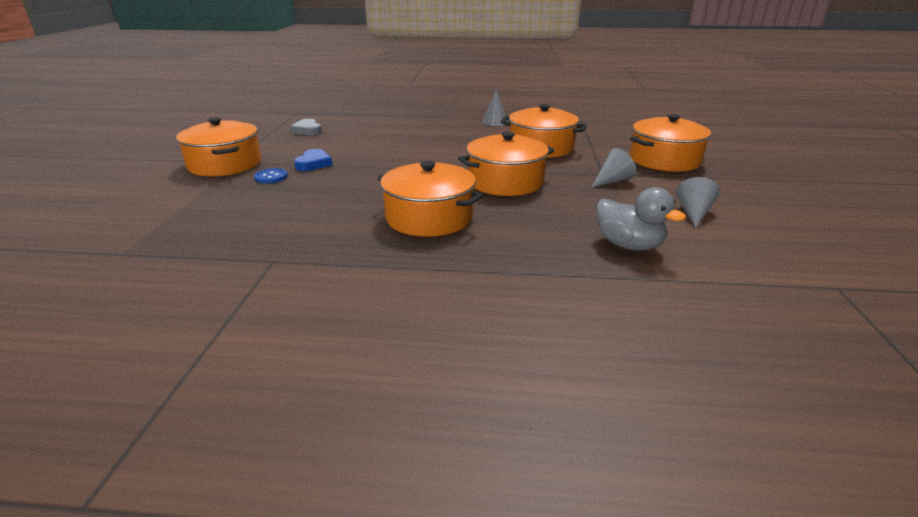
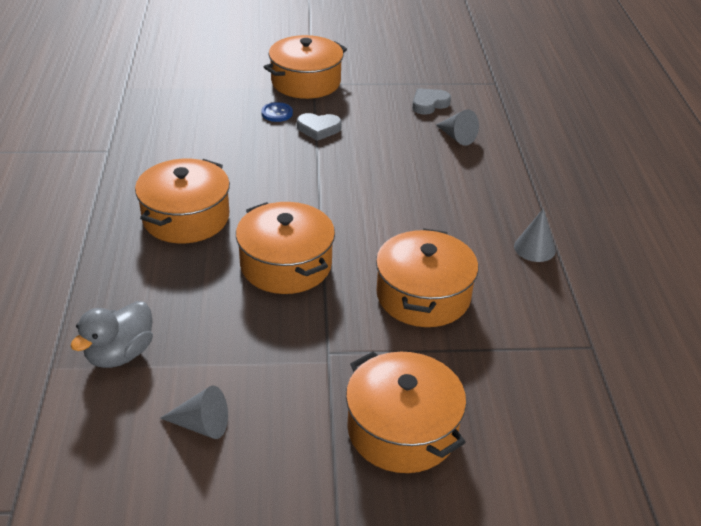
camera: 80 degrees right, 10 degrees up
(313, 164) = (318, 129): blue heart -> grey heart
(612, 181) = (303, 359): grey cone -> grey cone (457, 137)

